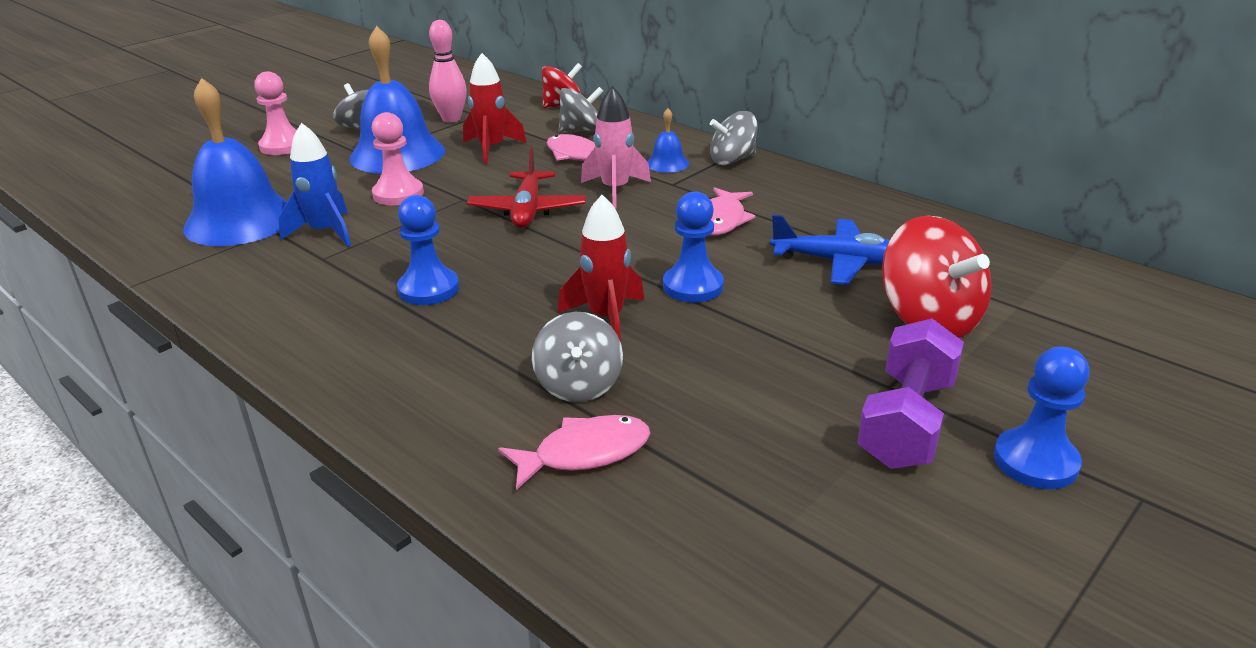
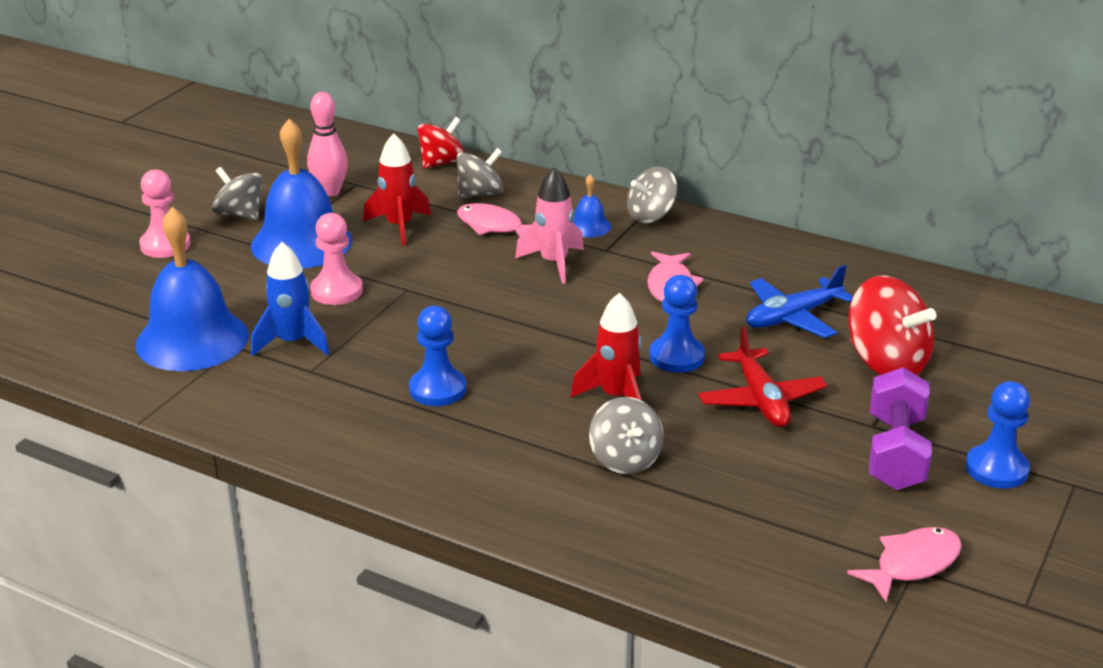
camera: 15 degrees left, 0 degrees up
(527, 210) = (480, 295): red plane -> red plane (761, 400)
(585, 453) = (660, 513): pink fish -> pink fish (912, 564)
(838, 262) = (792, 317): blue plane -> blue plane turned 150 degrees clockwise

